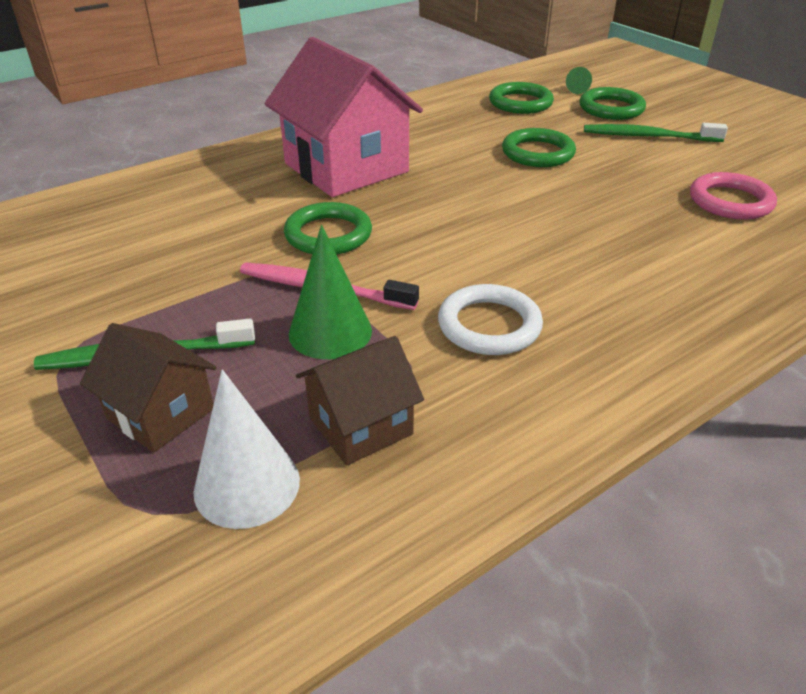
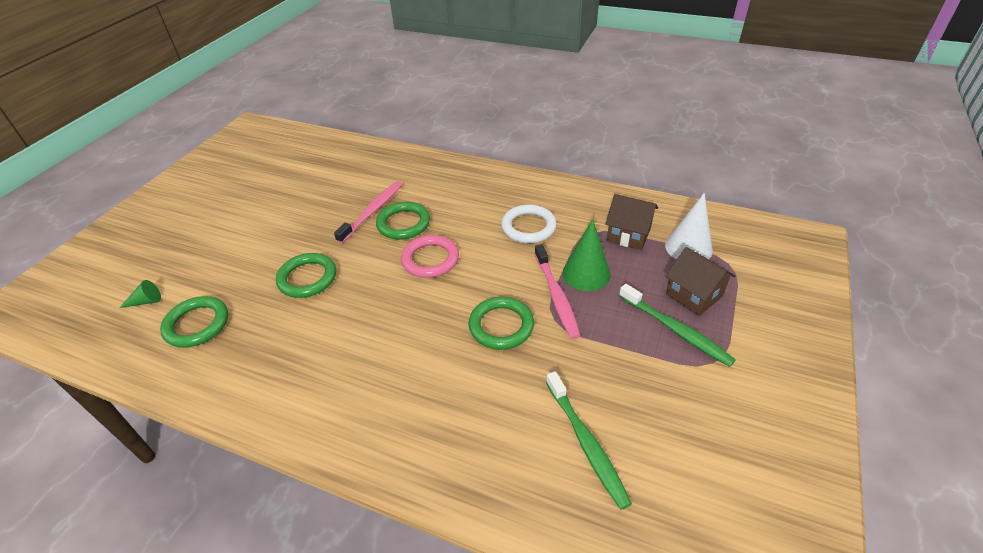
camera: 120 degrees left, 5 degrees up
(160, 413) = (694, 295): brown house -> brown house turned 45 degrees counterclockwise
(346, 167) = (397, 372): pink house -> none
(611, 108) = (194, 268): green ring -> green ring (403, 223)
(645, 213) = (372, 211): none -> pink toothbrush
(649, 136) = (249, 237): green toothbrush -> green toothbrush (586, 442)
(730, 201) = (337, 188): pink ring -> pink ring (430, 259)

